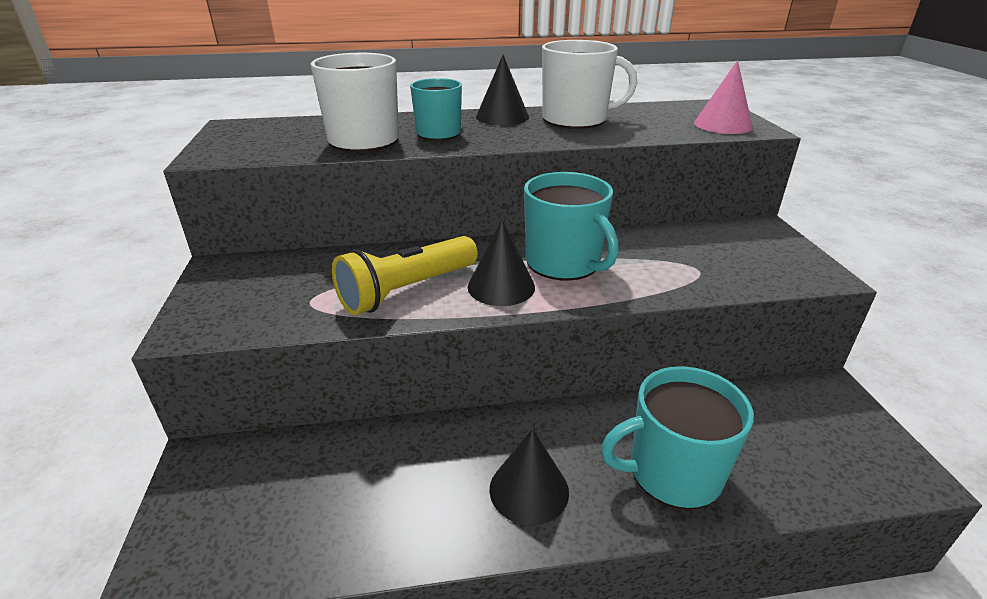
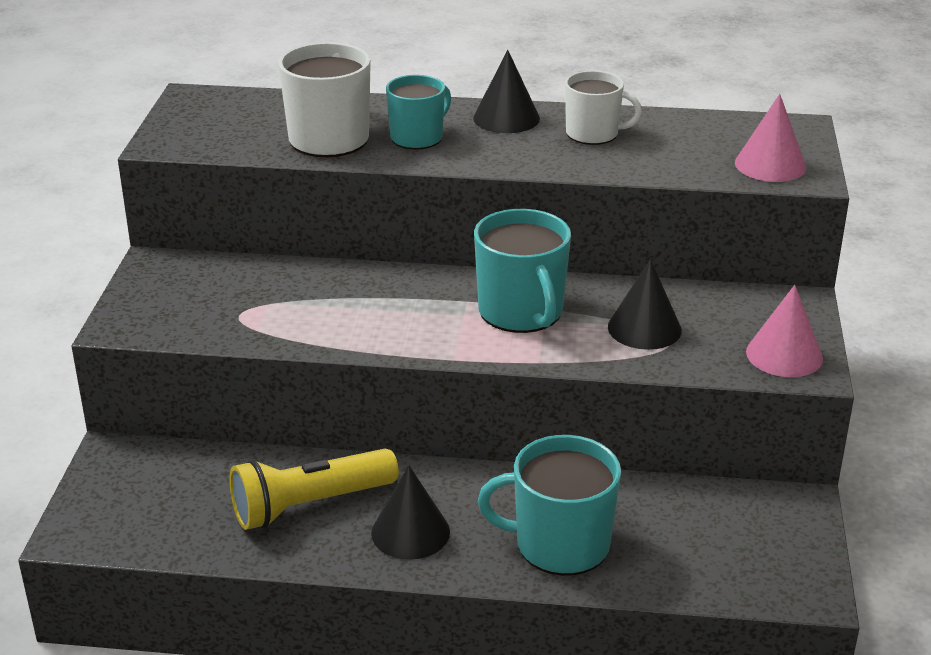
camera: 15 degrees right, 0 degrees up
(407, 290) = (339, 318): yellow flashlight -> yellow flashlight (310, 505)
(501, 287) = (437, 328): black cone -> black cone (644, 328)
(576, 119) = (593, 134): white mug -> white mug, size x0.65
(793, 266) = (784, 355): none -> pink cone

